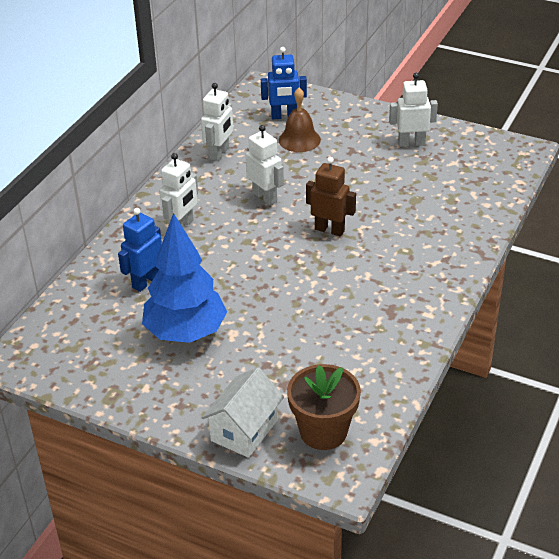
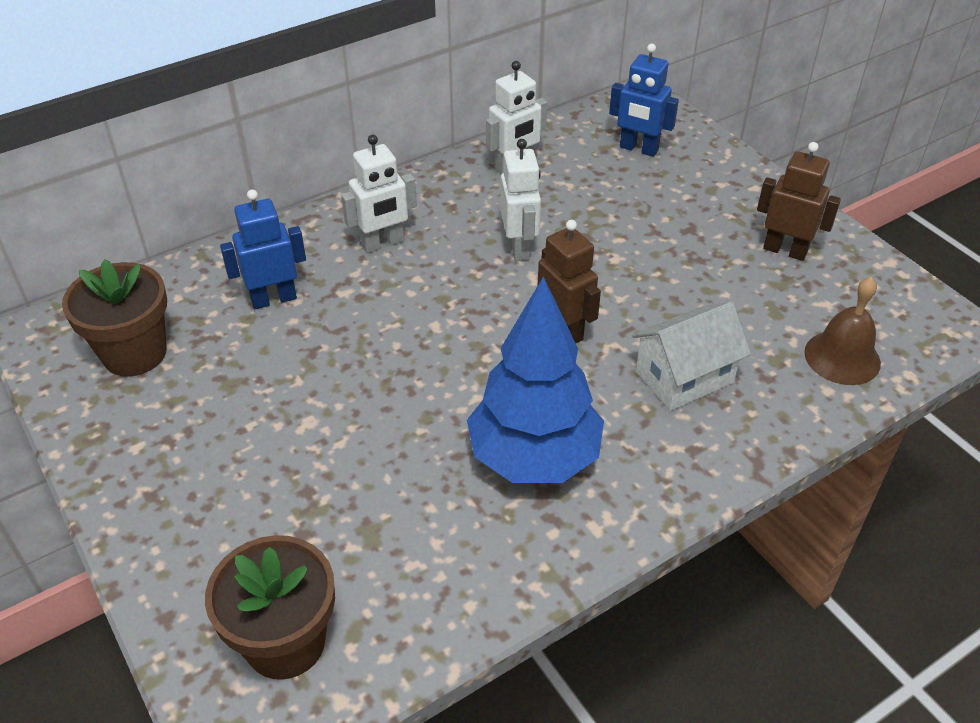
camera: 30 degrees right, 5 degrees up
(90, 344) = (134, 353): none -> brown flower pot
(185, 333) = (253, 392): blue tree -> blue tree (533, 458)
(244, 430) = (189, 578): white house -> white house (684, 377)
(299, 140) = (632, 187): brown bell -> brown bell (842, 357)
(411, 143) = (785, 250): white robot -> brown robot

